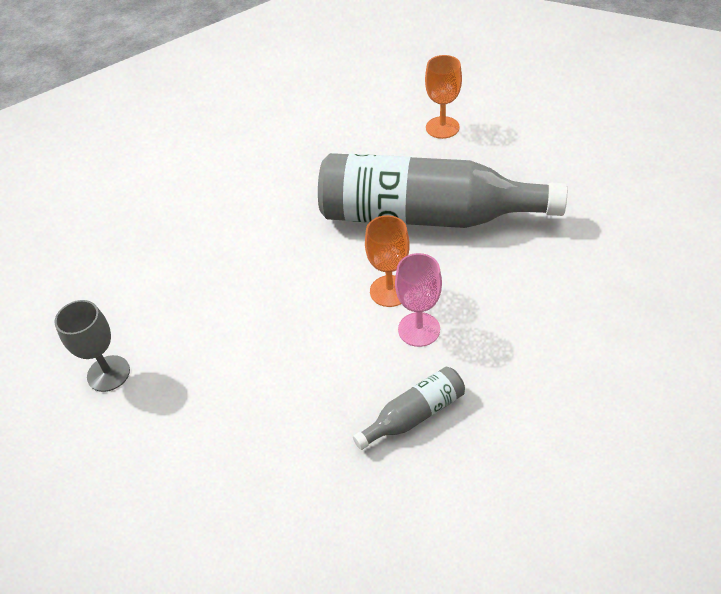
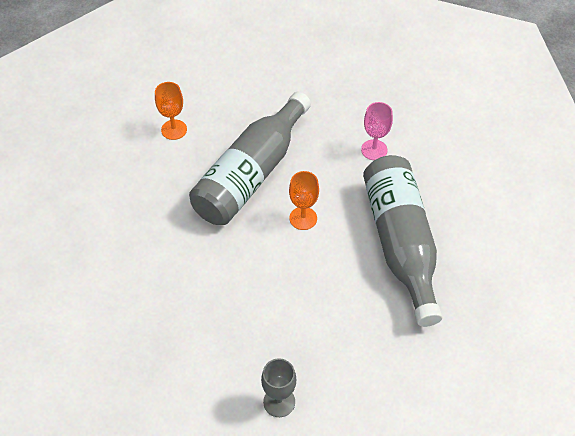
camera: 70 degrees left, 5 degrees up
(414, 415) = (400, 243): grey bottle -> grey bottle, size x2.37
(419, 329) = (341, 216): pink goblet -> pink goblet (374, 150)

